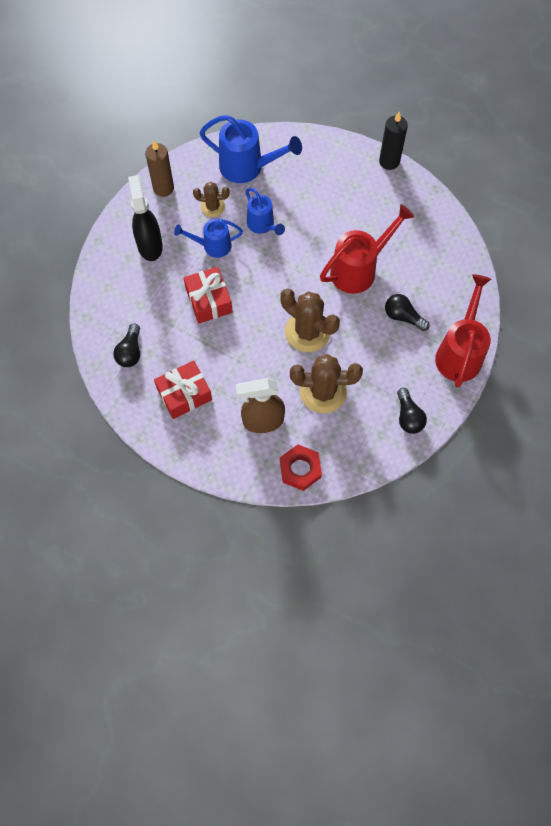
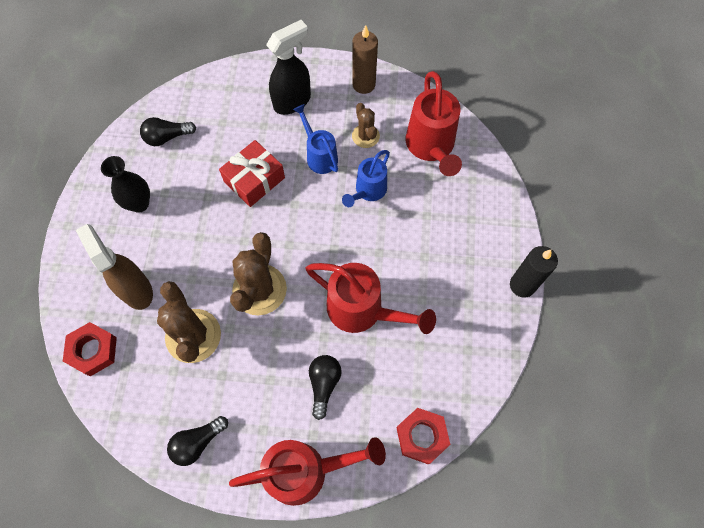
camera: 65 degrees right, 0 degrees up
(184, 394) = (139, 203): red gift -> black vase
(247, 167) = (431, 147): blue watering can -> red watering can
(468, 270) = (422, 436): none -> red nut

